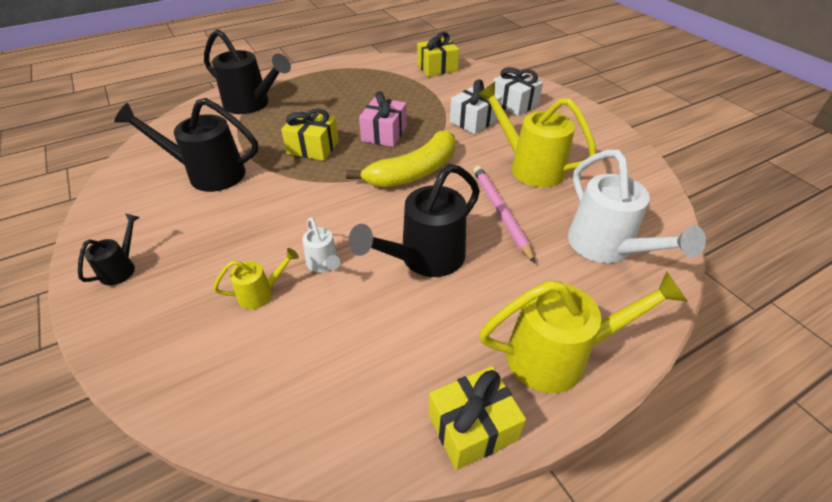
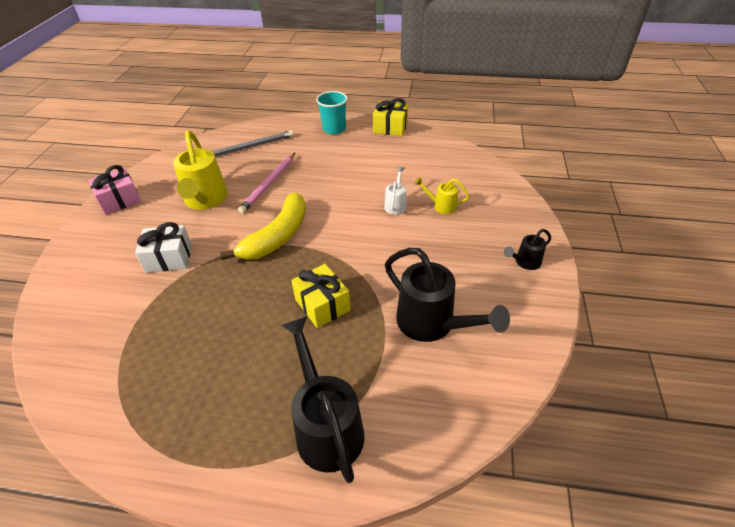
camera: 140 degrees left, 0 degrees up
(384, 133) = (250, 286): pink gift -> pink gift (120, 200)
(414, 171) = (277, 236): yellow banana -> yellow banana turned 120 degrees clockwise
(425, 258) = (340, 182): black watering can -> none
(437, 68) = (69, 360): yellow gift -> none
(514, 103) = (111, 258): white gift -> none
(558, 355) = (334, 129): yellow watering can -> turquoise cup
(606, 247) = (251, 147): white watering can -> grey pencil

